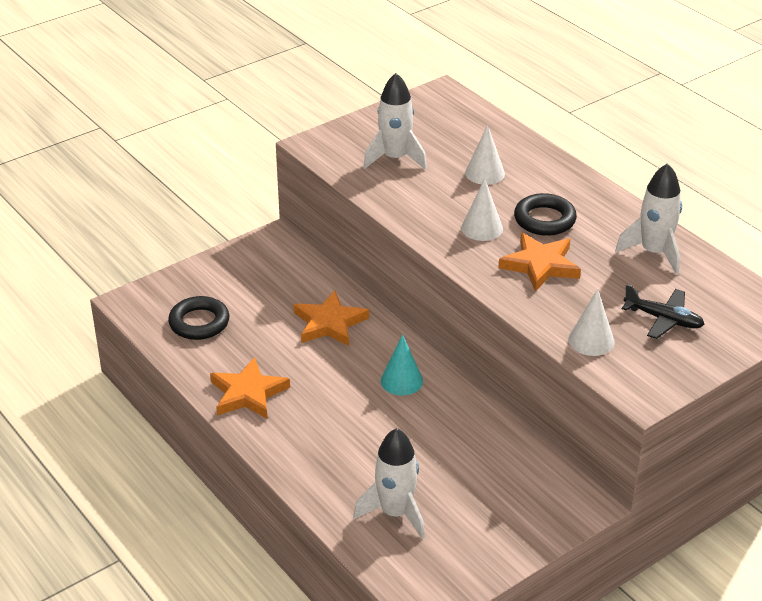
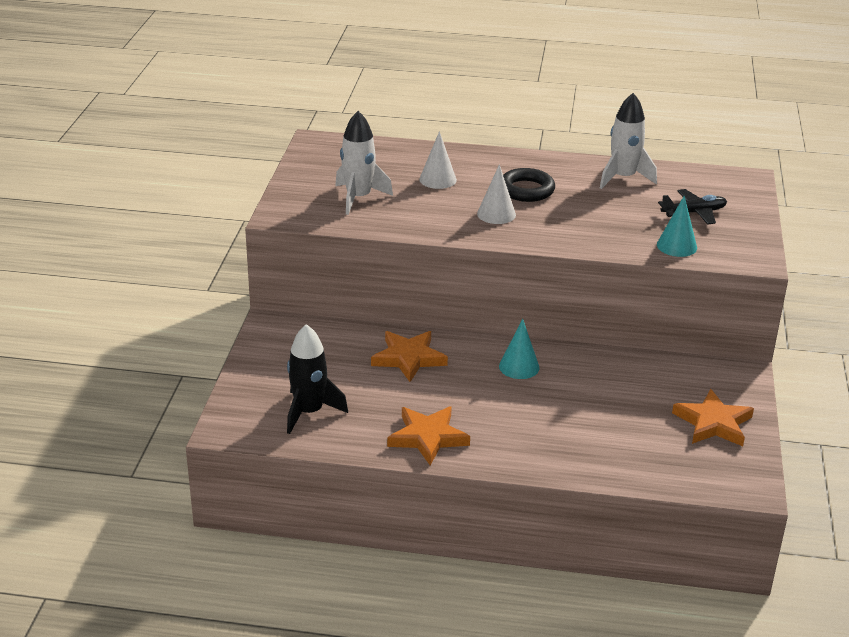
camera: 45 degrees left, 5 degrees down
(199, 323) = (309, 412): black ring -> black rocket
(395, 513) = (649, 449): white rocket -> none
(540, 265) = (572, 218): orange star -> orange star (713, 423)
(591, 340) = (676, 246): white cone -> turquoise cone

